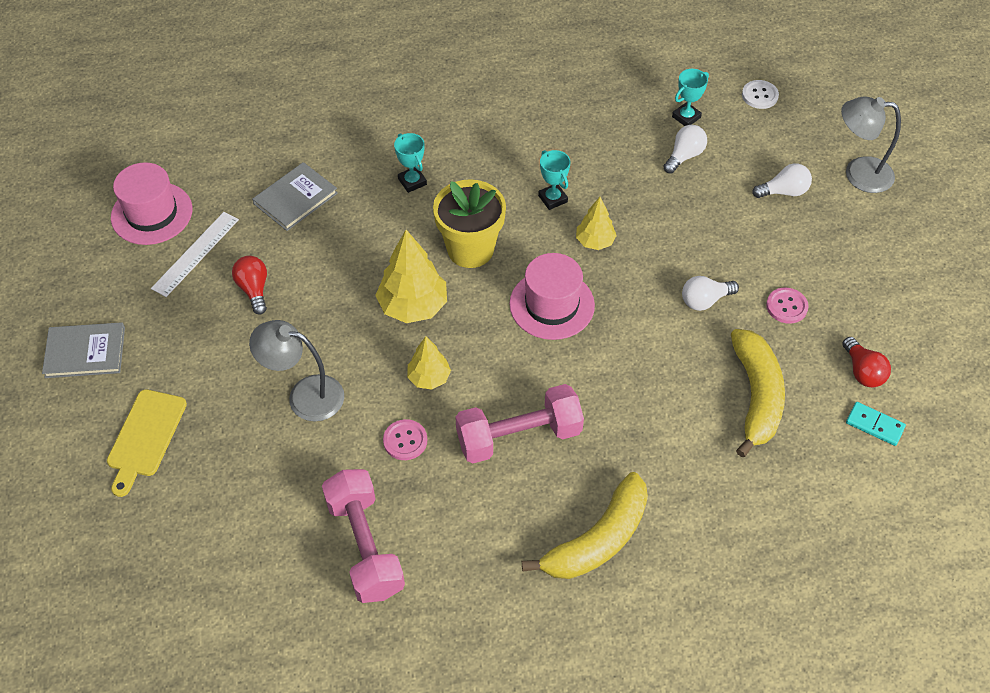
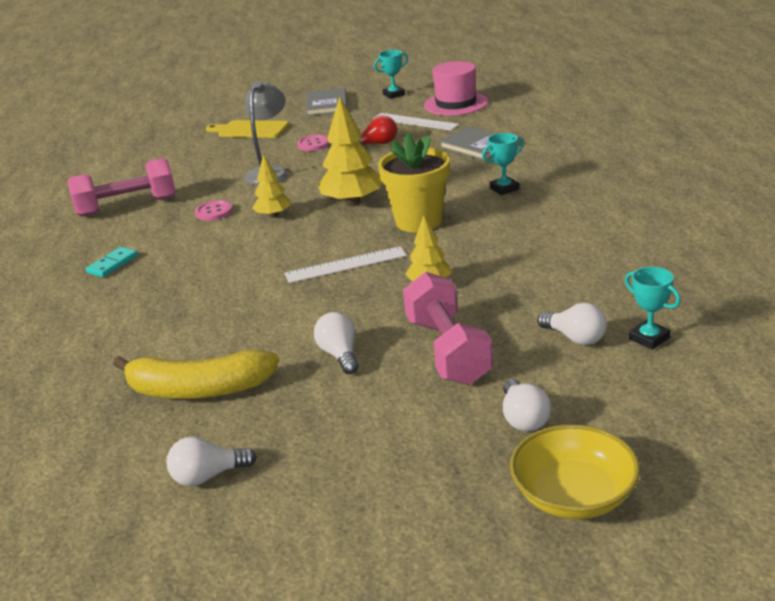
camera: 95 degrees right, 25 degrees down
(519, 436) = (199, 258): pink dumbbell -> pink dumbbell (448, 350)
(552, 199) = (490, 257): turquoise trophy -> turquoise trophy (394, 95)
(552, 305) = (346, 265): pink hat -> white ruler
(597, 539) = (78, 300): yellow banana -> none
(759, 95) = (719, 401): white button -> none
(786, 306) = (322, 415): pink button -> pink button (313, 144)
(858, 173) = (573, 496): grey lamp -> yellow bowl
(862, 371) = (208, 476): red light bulb -> white light bulb
(874, 425) = (126, 482): turquoise domino -> turquoise domino (113, 264)

